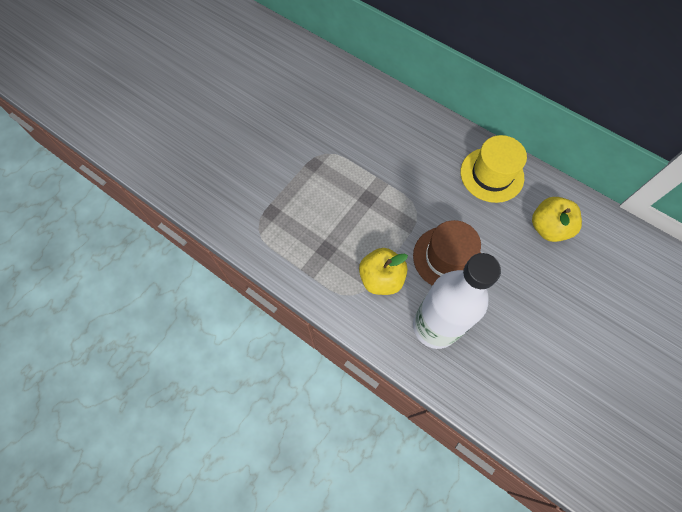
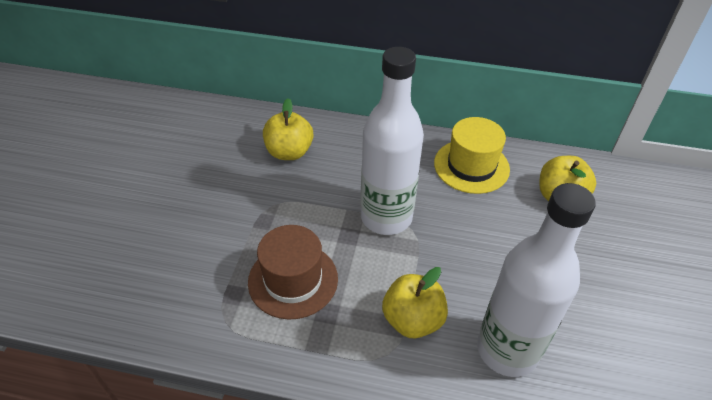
camera: 25 degrees left, 20 degrees down
(356, 112) = (289, 152): none -> yellow apple
(402, 194) = (386, 217): none -> white bottle
(447, 258) = (475, 267): brown hat -> brown hat (293, 280)

